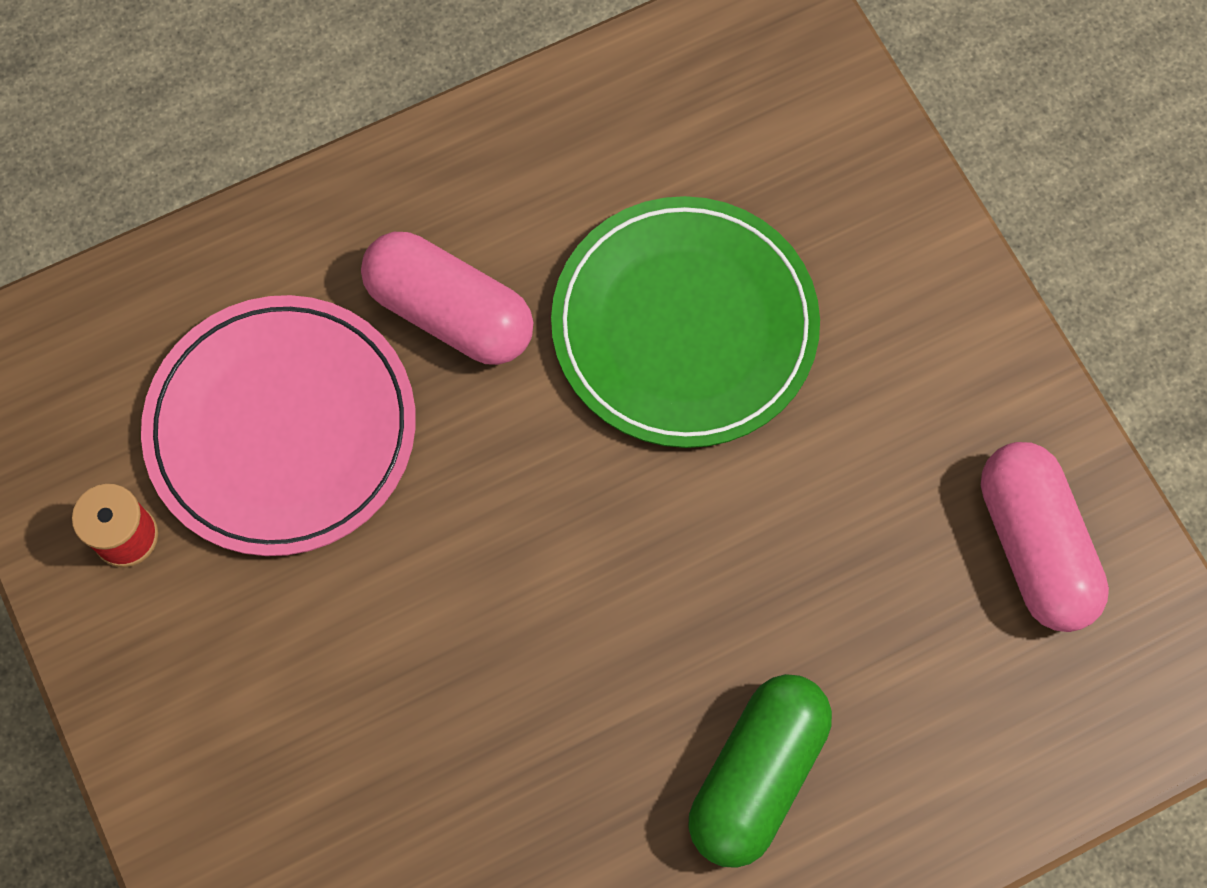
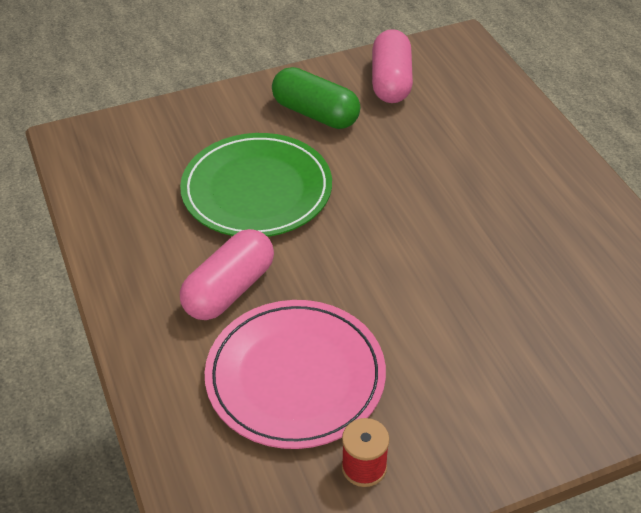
camera: 85 degrees left, 25 degrees down
(756, 774) = (508, 180): green capsule -> green capsule (315, 114)
(1033, 546) = (391, 81): pink capsule -> pink capsule turned 75 degrees counterclockwise

